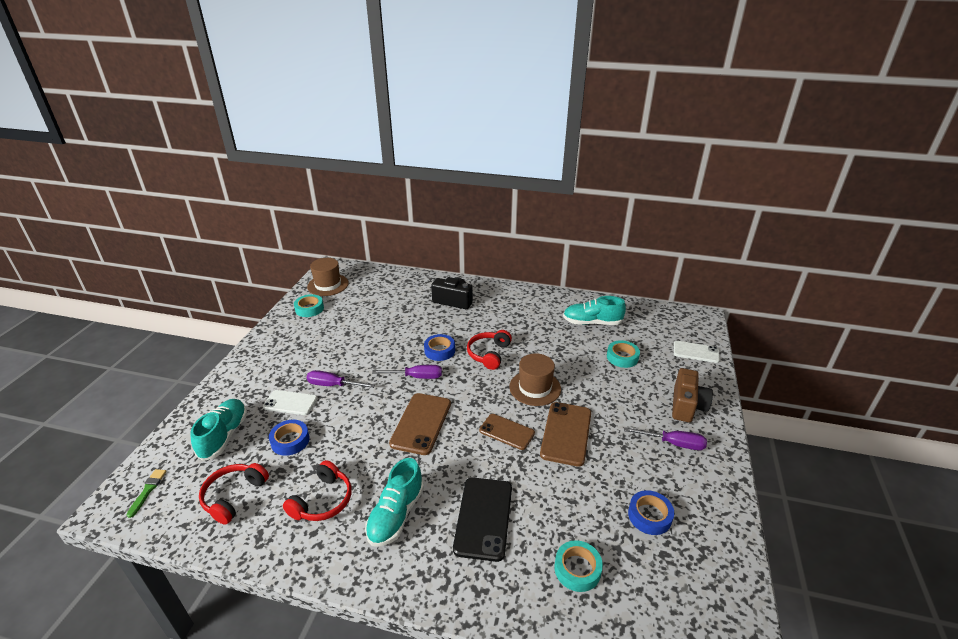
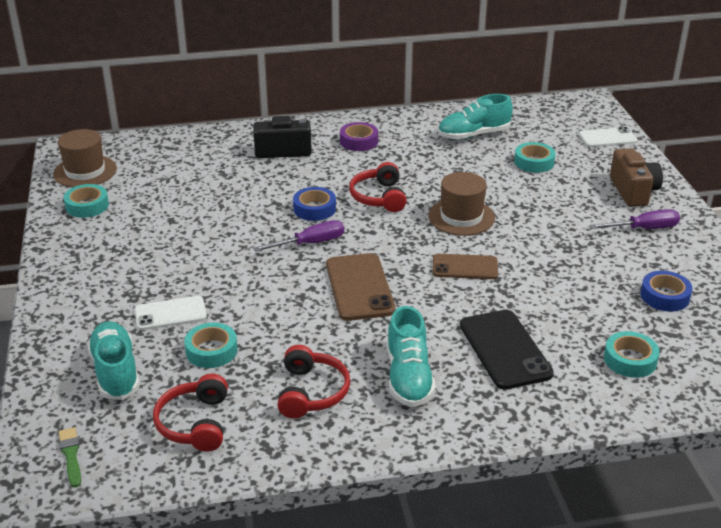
camera: 25 degrees left, 0 degrees up
(290, 441) = (211, 351): blue tape -> turquoise tape
(333, 385) = (210, 280): purple screwdriver -> none
(507, 307) = (359, 141): none -> purple tape
(566, 433) = (530, 250): brown phone -> none

